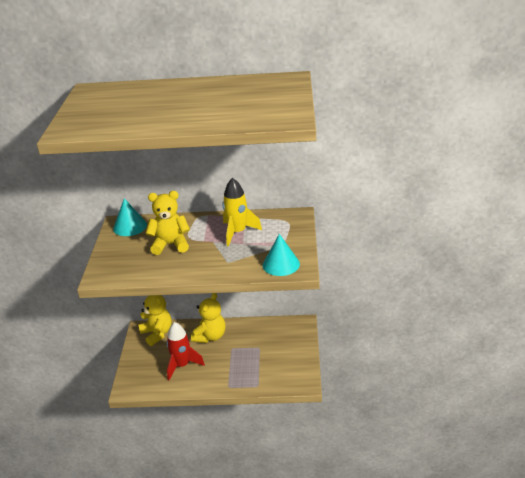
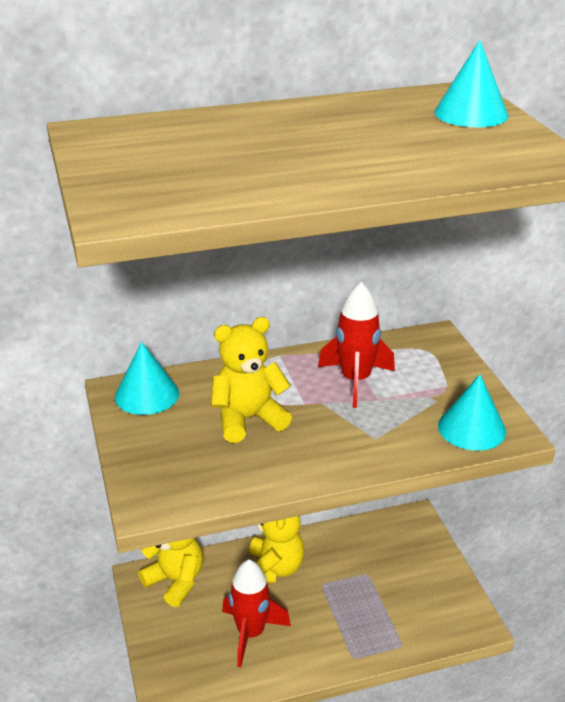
camera: 20 degrees left, 0 degrees up
(238, 232) = (355, 380): yellow rocket -> red rocket
(280, 91) = (471, 114): none -> turquoise cone

